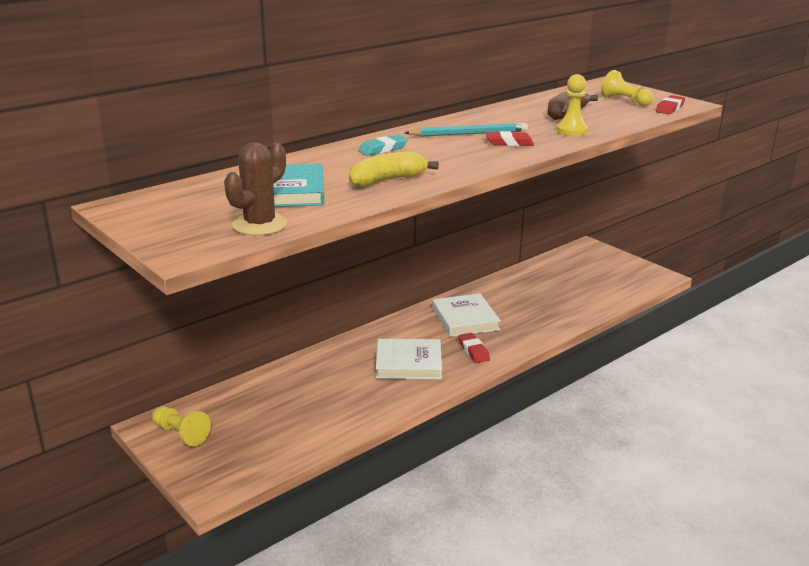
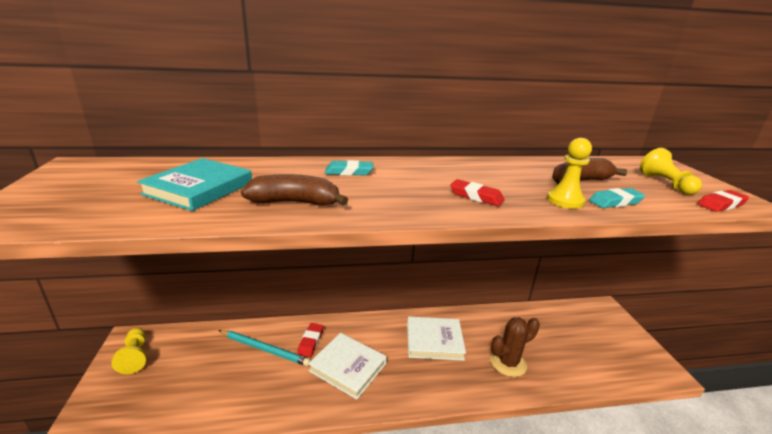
camera: 30 degrees right, 0 degrees up
(260, 225) = (102, 214): brown cactus -> brown cactus (508, 363)
(387, 180) = (295, 202): yellow banana -> brown banana
(465, 319) = (434, 341): white book -> white book turned 75 degrees clockwise
(469, 133) = (450, 177): turquoise pencil -> turquoise pencil (264, 349)
(473, 351) = (412, 380): red eraser -> red eraser (310, 342)
(604, 123) = (615, 202): none -> turquoise eraser

